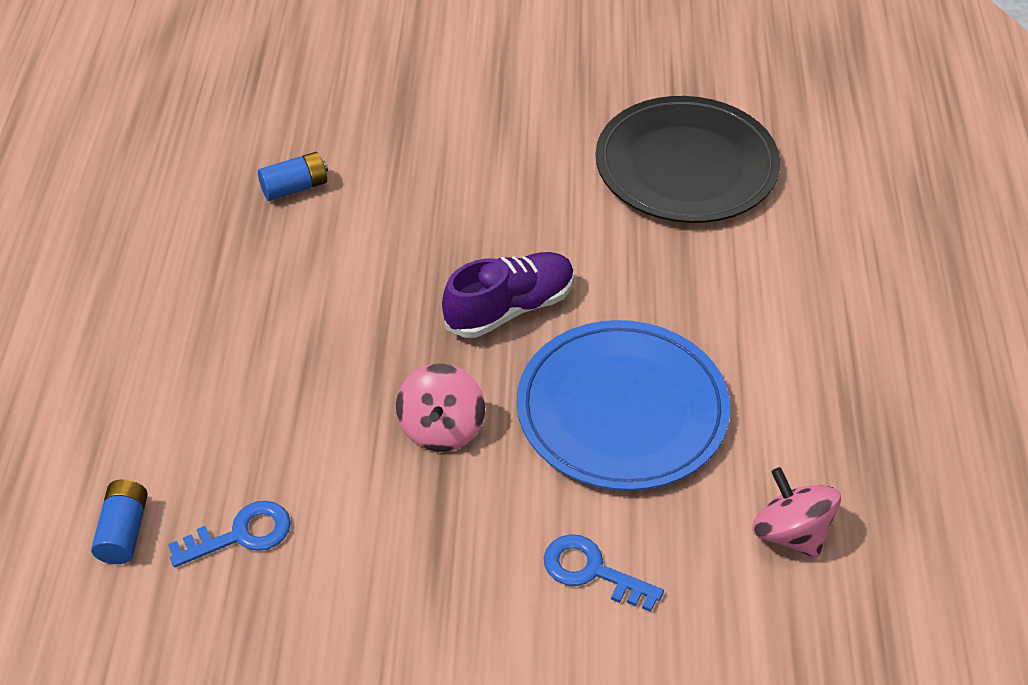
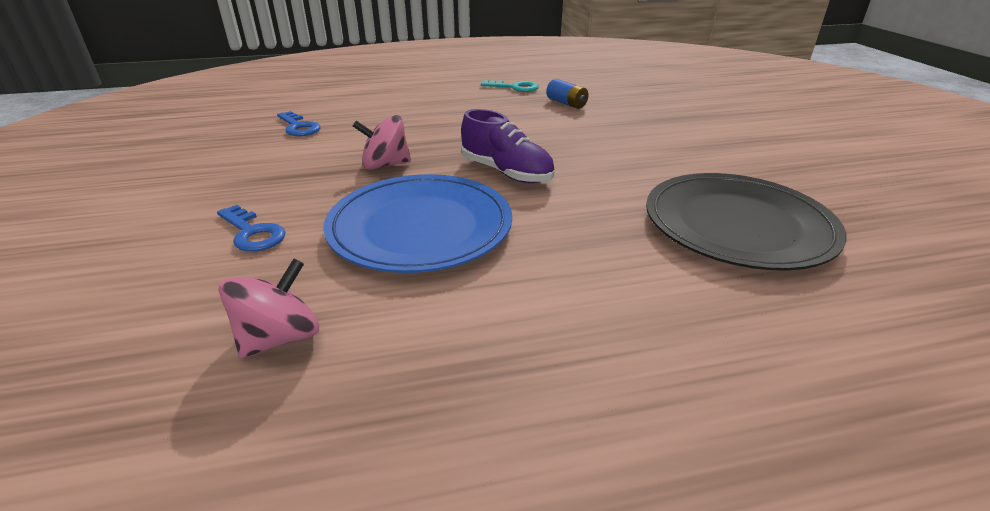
camera: 75 degrees right, 15 degrees down
(124, 531) = (303, 105): blue battery -> none
(185, 227) = (515, 87): none -> turquoise key
(592, 571) = (252, 233): blue key -> blue key turned 120 degrees clockwise

